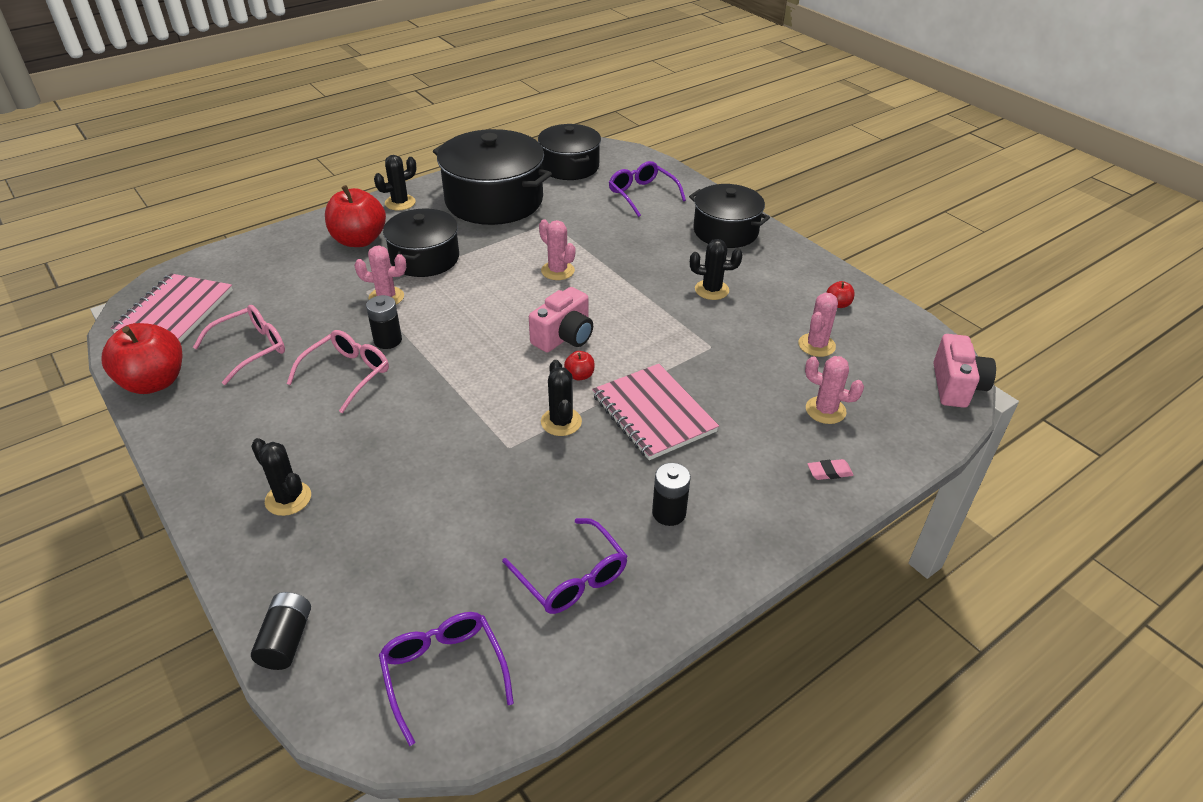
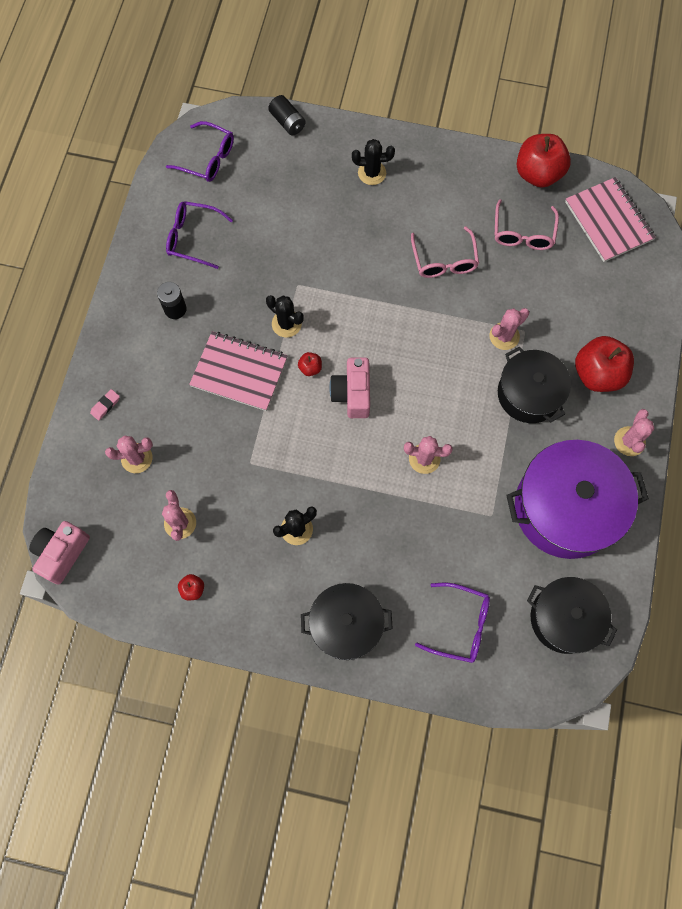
camera: 140 degrees right, 30 degrees up
(388, 340) = (455, 303): black battery -> none
(400, 203) = (629, 441): black cactus -> pink cactus
(494, 200) = (565, 508): black pot -> purple pot
(956, 386) = (62, 553): pink camera -> pink camera turned 60 degrees clockwise

